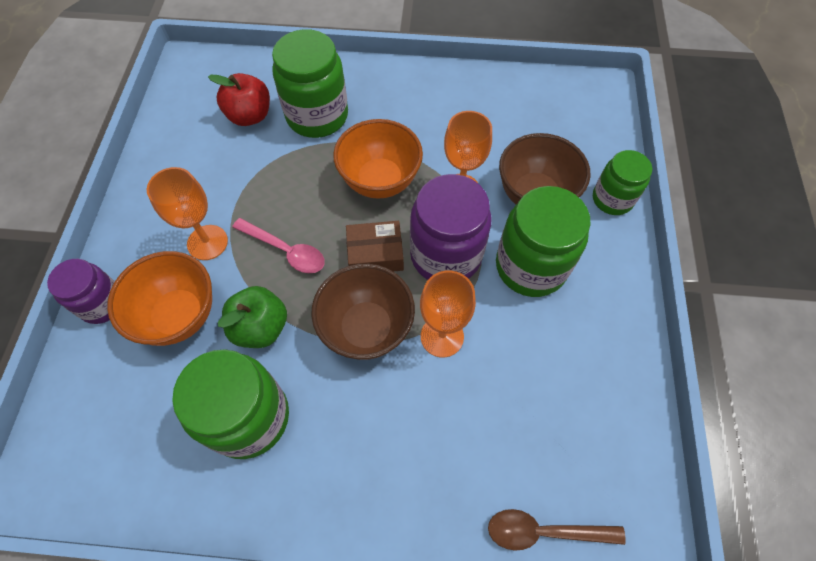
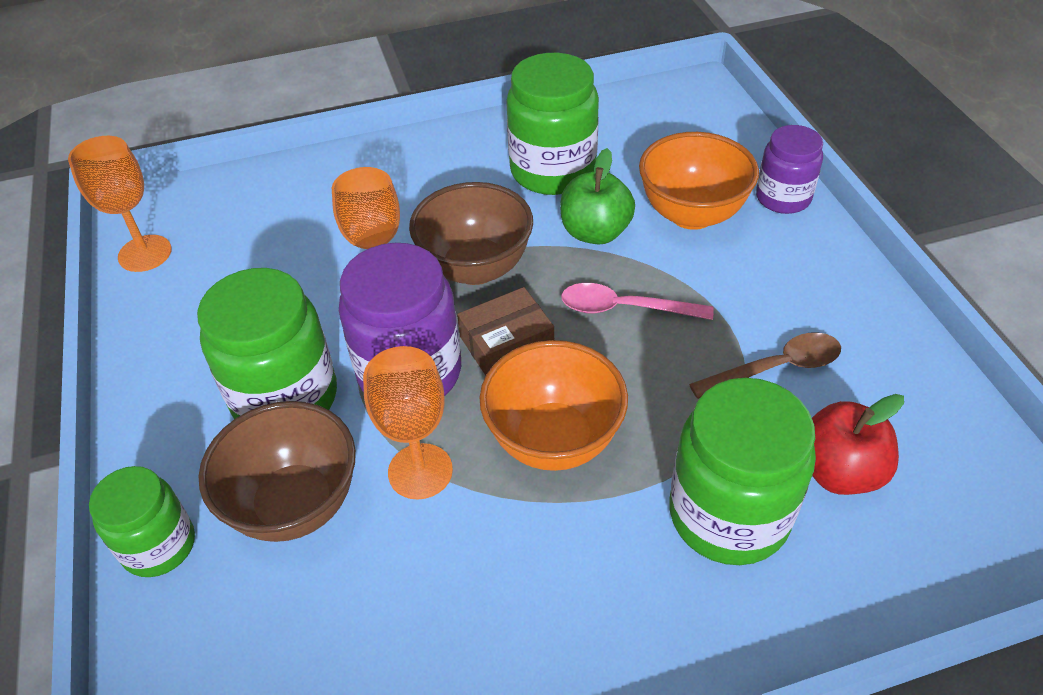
camera: 160 degrees right, 15 degrees down
(207, 242) = (729, 285): orange goblet -> orange goblet (145, 253)
(543, 531) = (239, 186): brown spoon -> brown spoon (776, 368)

